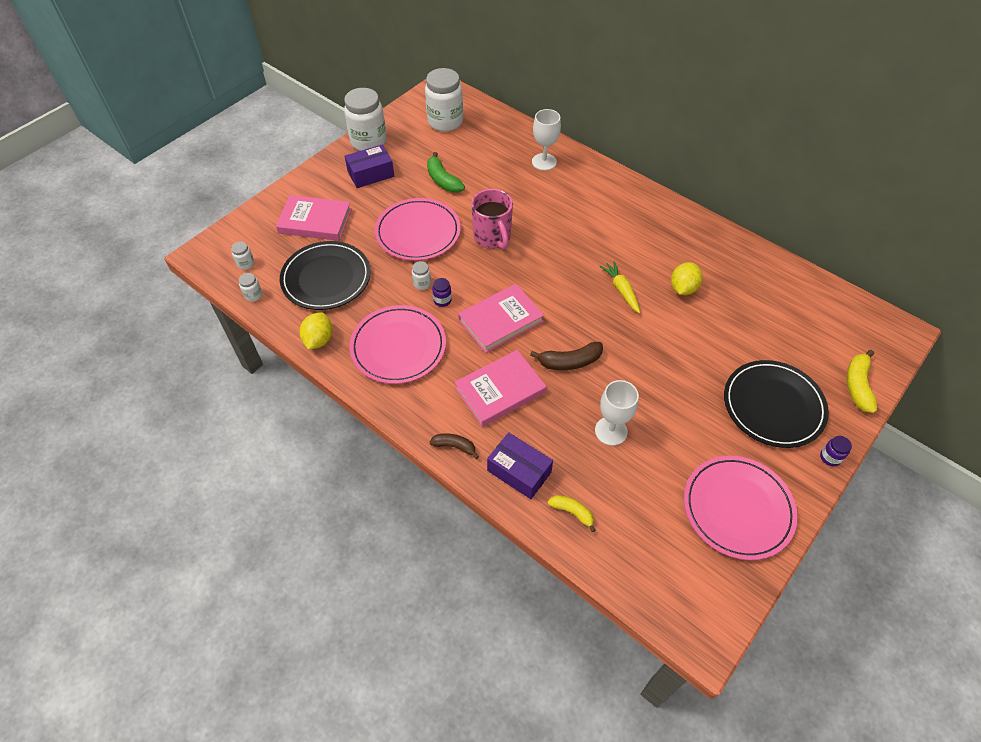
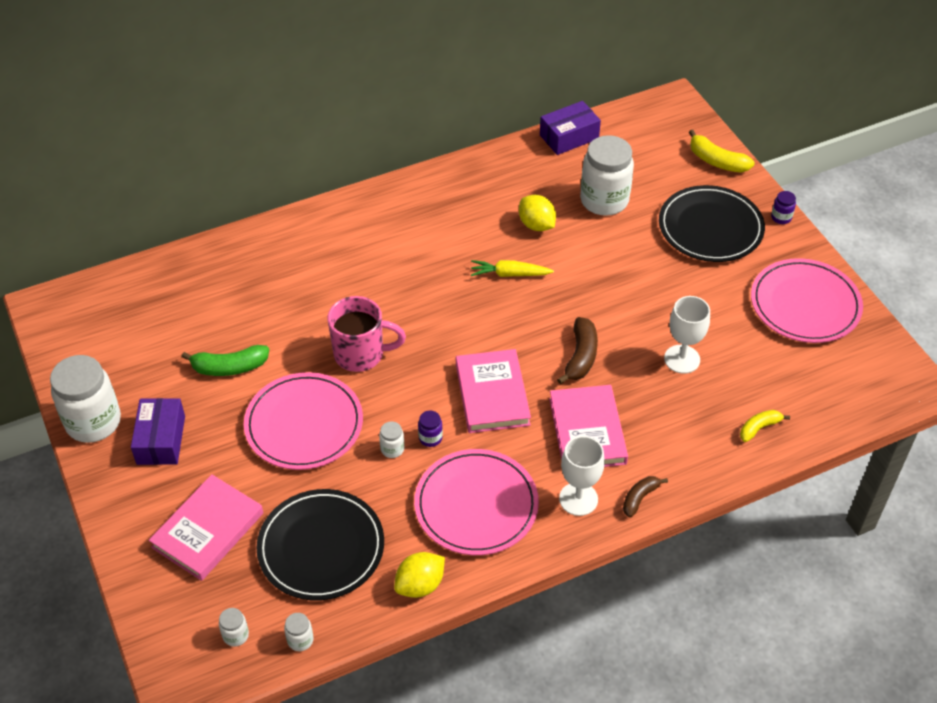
camera: 65 degrees left, 5 degrees down
(319, 340) = (420, 585): yellow lemon -> yellow lemon turned 75 degrees counterclockwise
(445, 121) = (119, 326): white jar -> white jar (604, 200)
(519, 471) = (695, 453): purple box -> purple box (569, 137)
(544, 162) = (269, 258): white goblet -> white goblet (578, 499)

